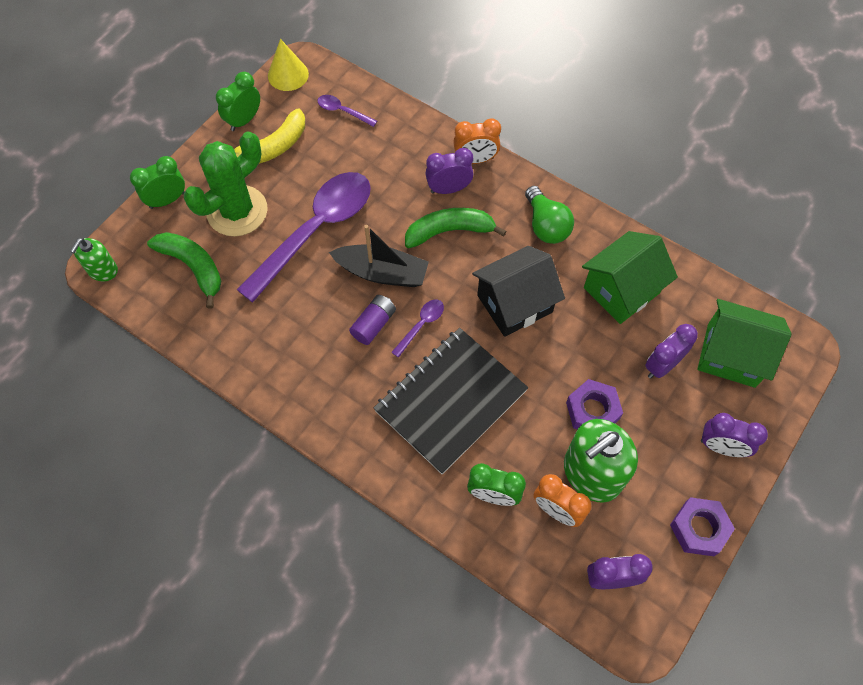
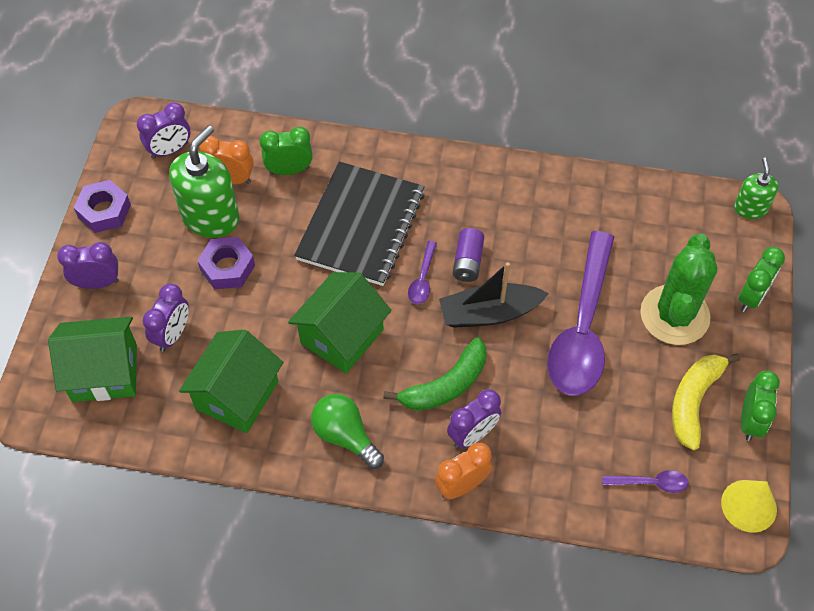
camera: 155 degrees right, 5 degrees down
(193, 267) = (671, 244): green banana -> none
(514, 304) = (342, 336): black house -> green house

